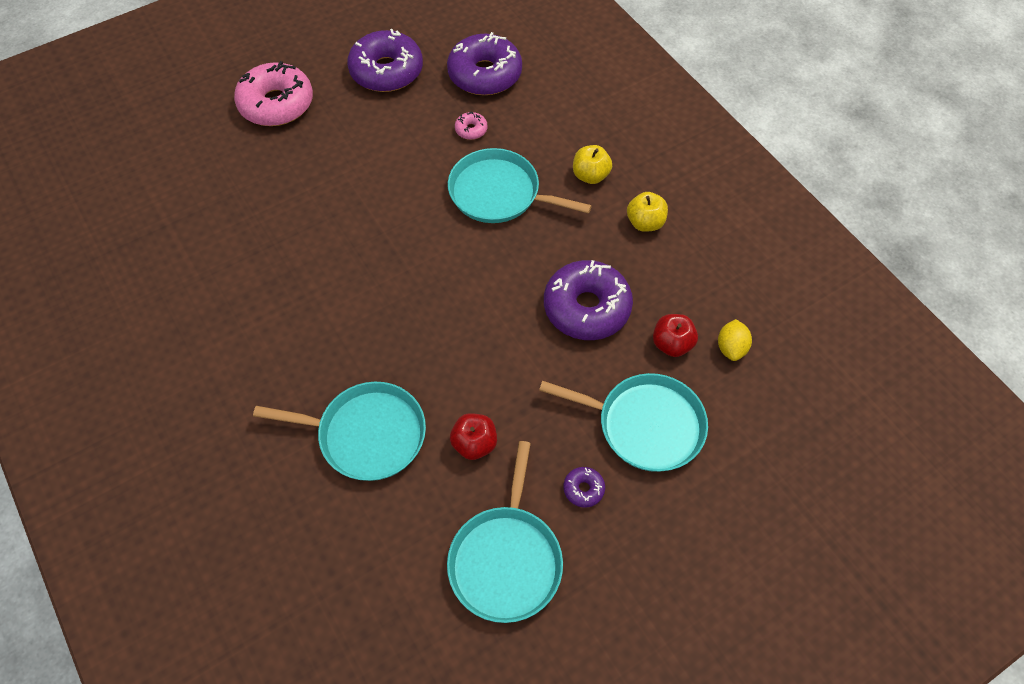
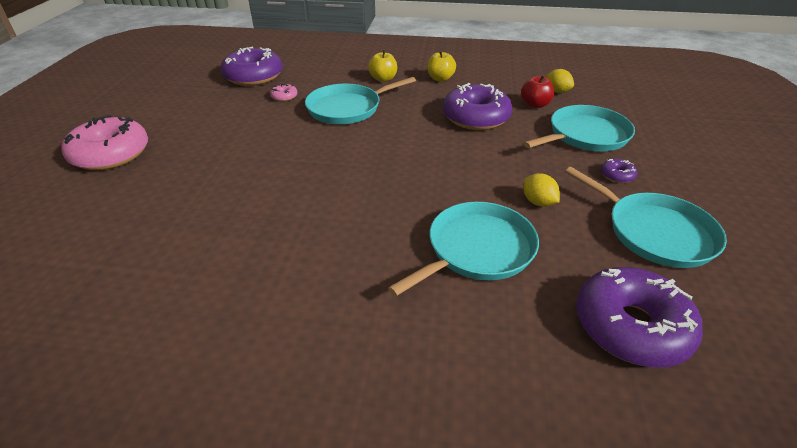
camera: 50 degrees left, 20 degrees down
(386, 71) = (181, 103): purple donut -> purple donut (631, 327)
(474, 444) = (538, 202): red apple -> yellow lemon

